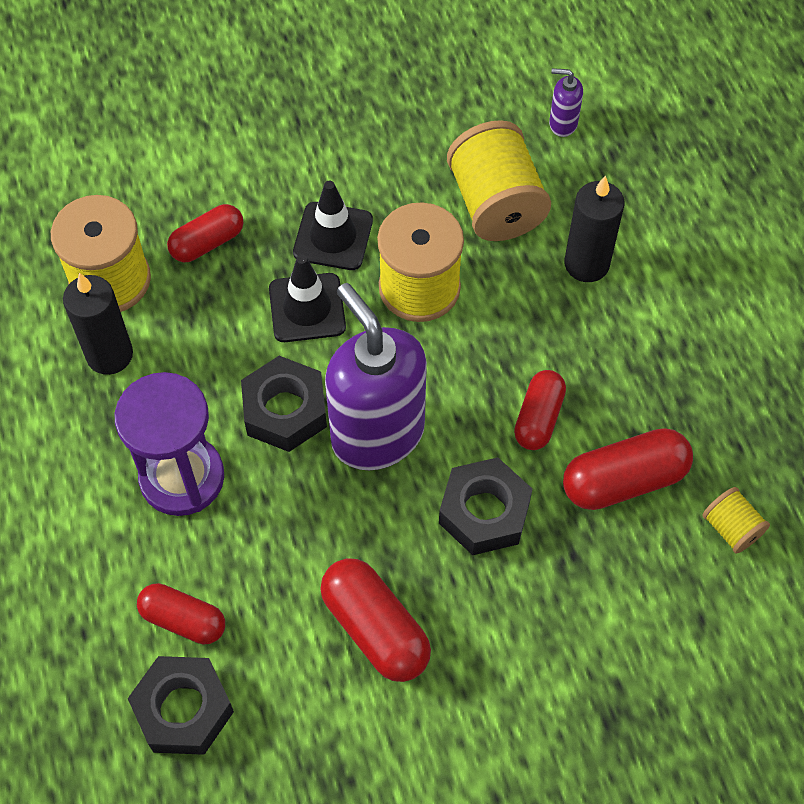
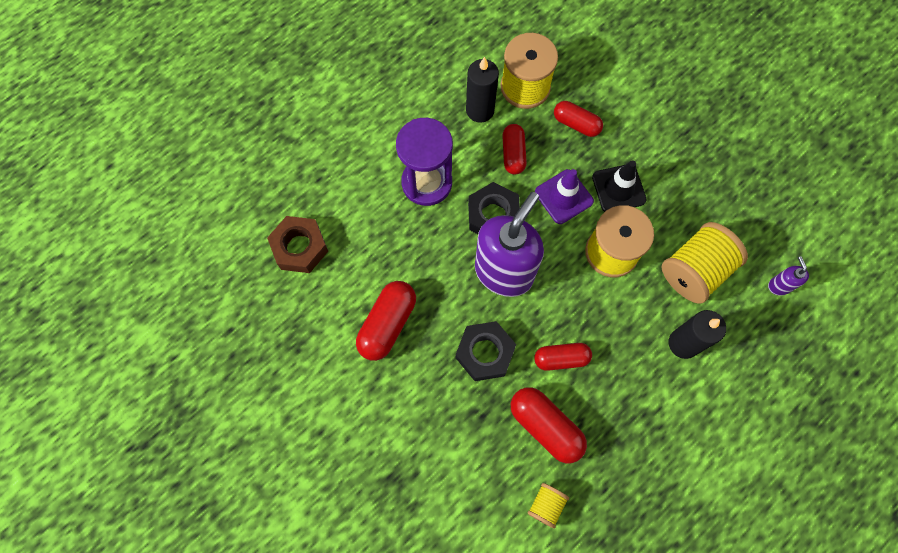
camera: 65 degrees right, 10 degrees up
(183, 619) = (347, 223): red capsule -> red capsule (513, 154)
(183, 709) = (300, 247): black nut -> brown nut
(307, 308) = (563, 197): black traffic cone -> purple traffic cone

